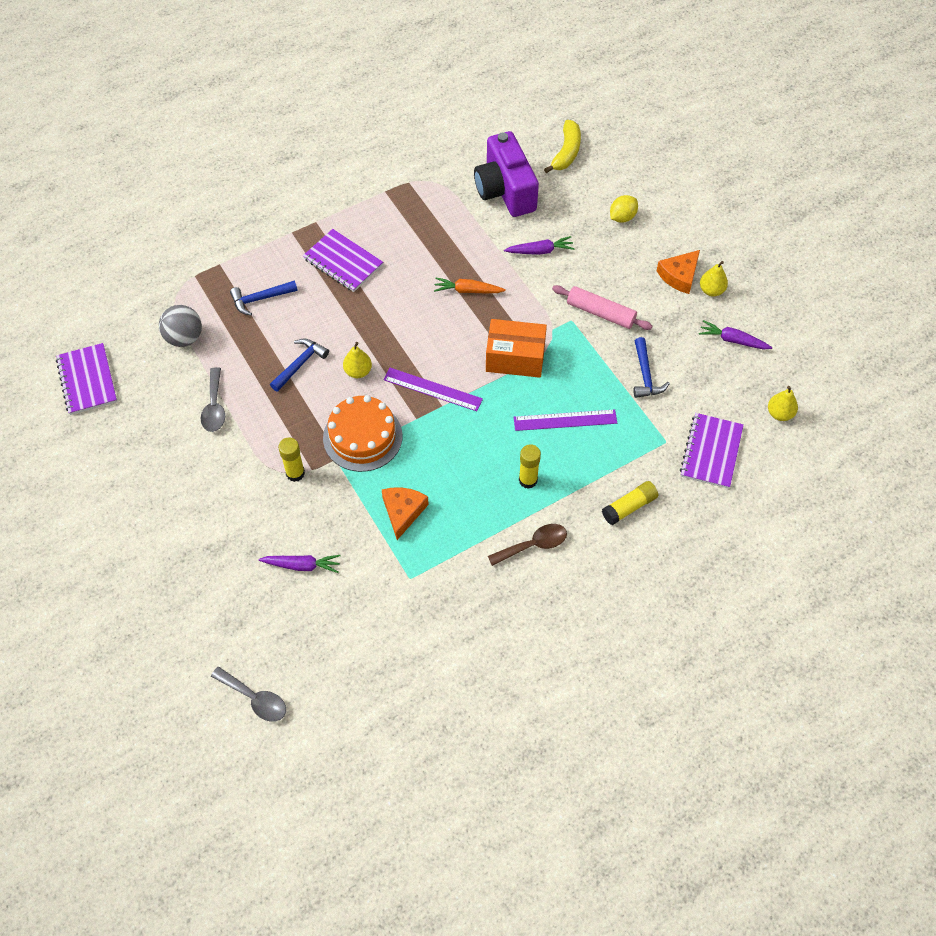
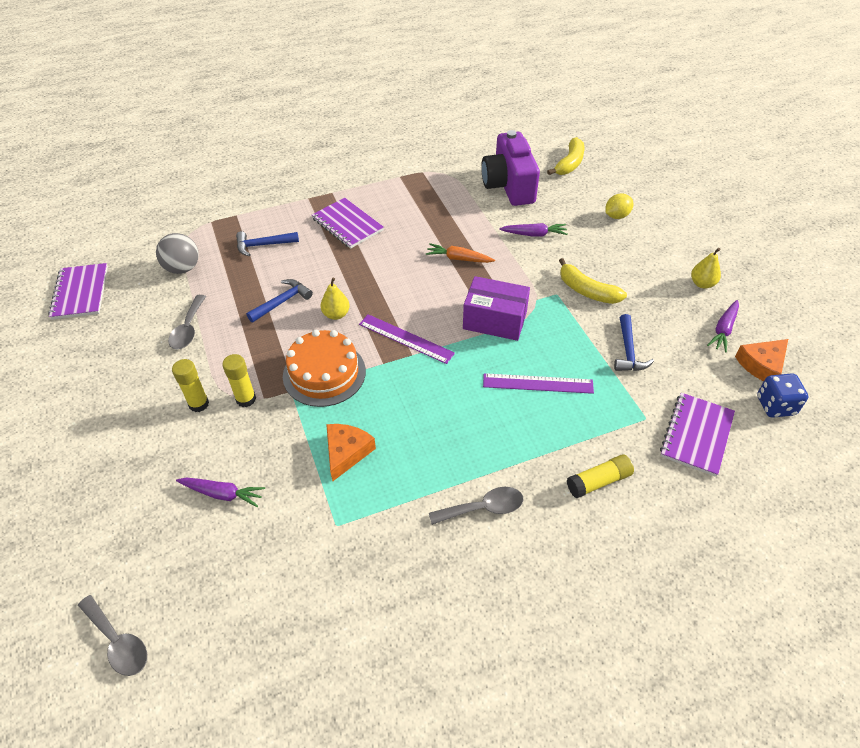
camera: 10 degrees right, 10 degrees down
(515, 358) = (494, 320): orange box -> purple box
(528, 480) = (488, 438): yellow glue stick -> yellow glue stick (199, 404)
(533, 545) = (483, 508): brown spoon -> grey spoon
(600, 313) = (587, 291): pink rolling pin -> yellow banana
(679, 276) = (670, 268): orange cheese -> orange cheese (762, 365)
(733, 340) = (723, 330): purple carrot -> purple carrot turned 90 degrees counterclockwise
(779, 413) = (775, 406): yellow pear -> blue dice

